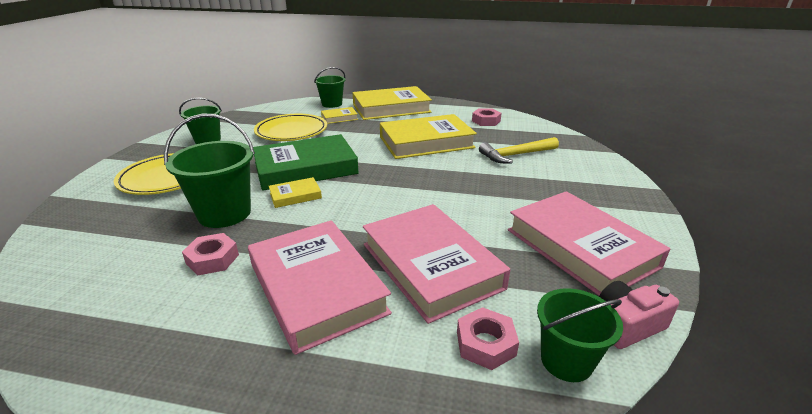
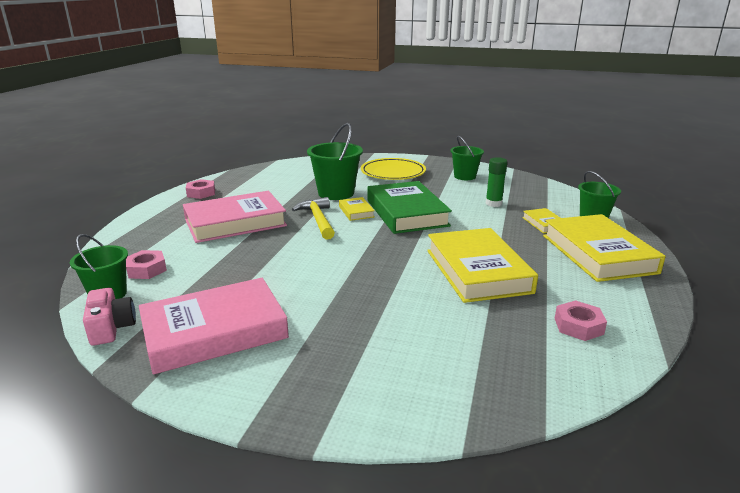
camera: 95 degrees right, 5 degrees down
(212, 259) = (282, 195): pink nut -> pink nut (201, 193)
(291, 131) = (493, 203): yellow plate -> green glue stick
(430, 266) = (234, 258): pink book -> none
(516, 155) = (441, 332): yellow hammer -> yellow hammer (318, 220)

